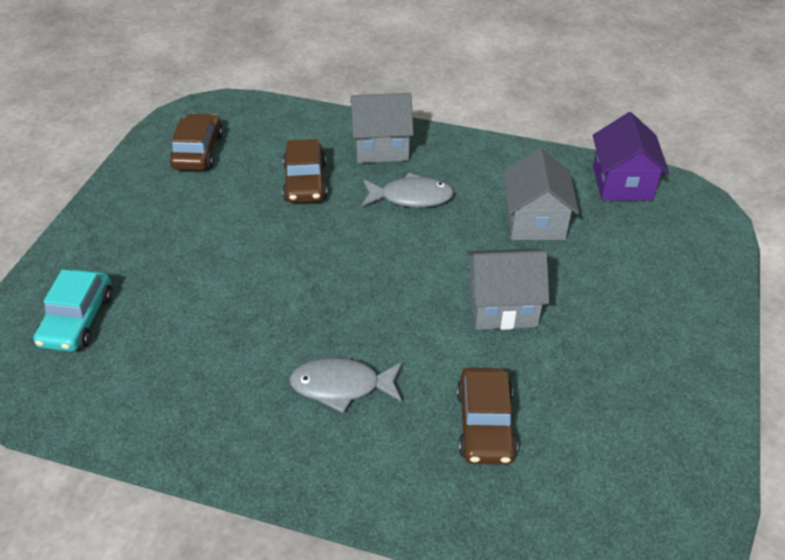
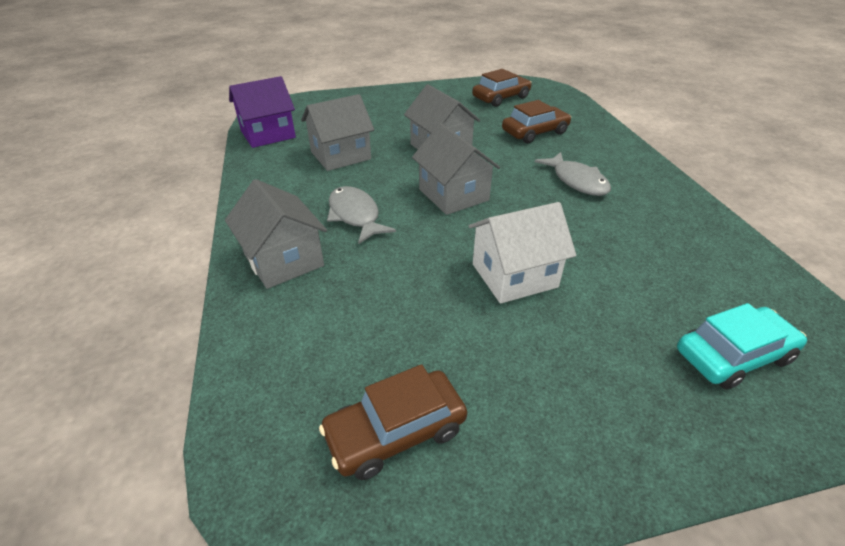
camera: 120 degrees left, 5 degrees down
(255, 253) = (514, 275): none -> white house
(305, 182) = (383, 290): brown car -> brown car (501, 98)
(395, 271) = (453, 195): none -> grey house

